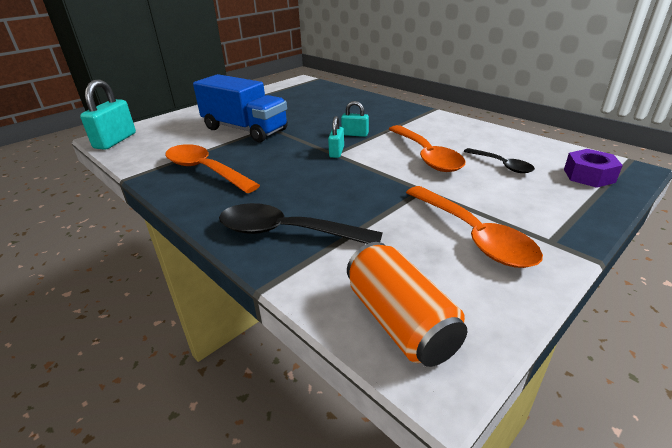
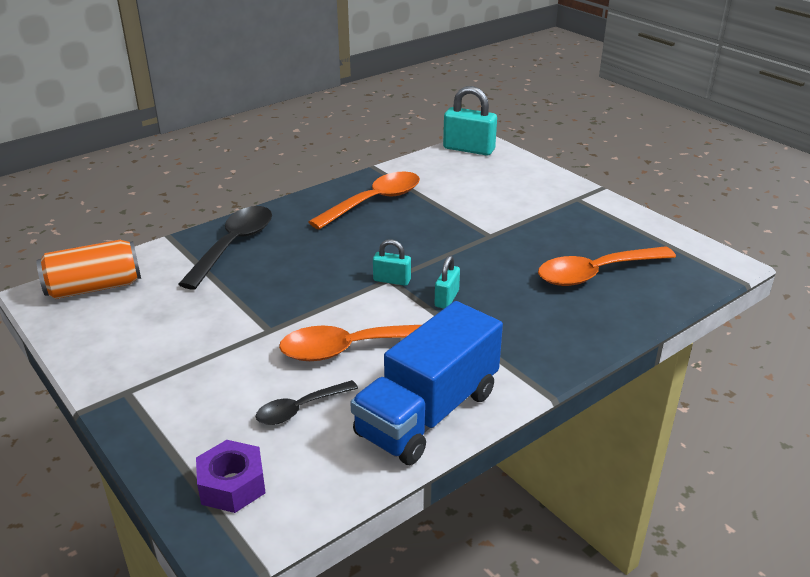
camera: 95 degrees right, 0 degrees up
(245, 129) = (485, 219): blue truck -> blue truck (428, 413)
(473, 235) = (166, 344): orange spoon -> orange spoon (596, 273)

